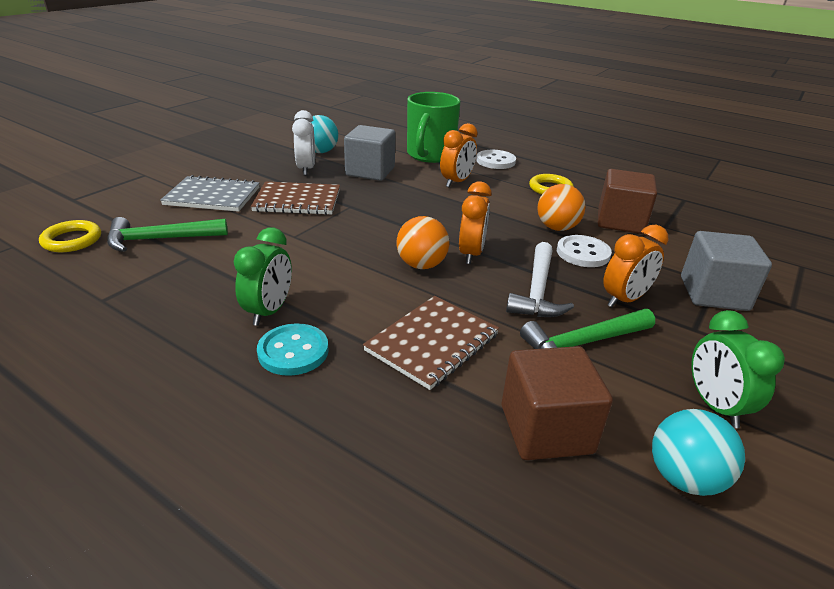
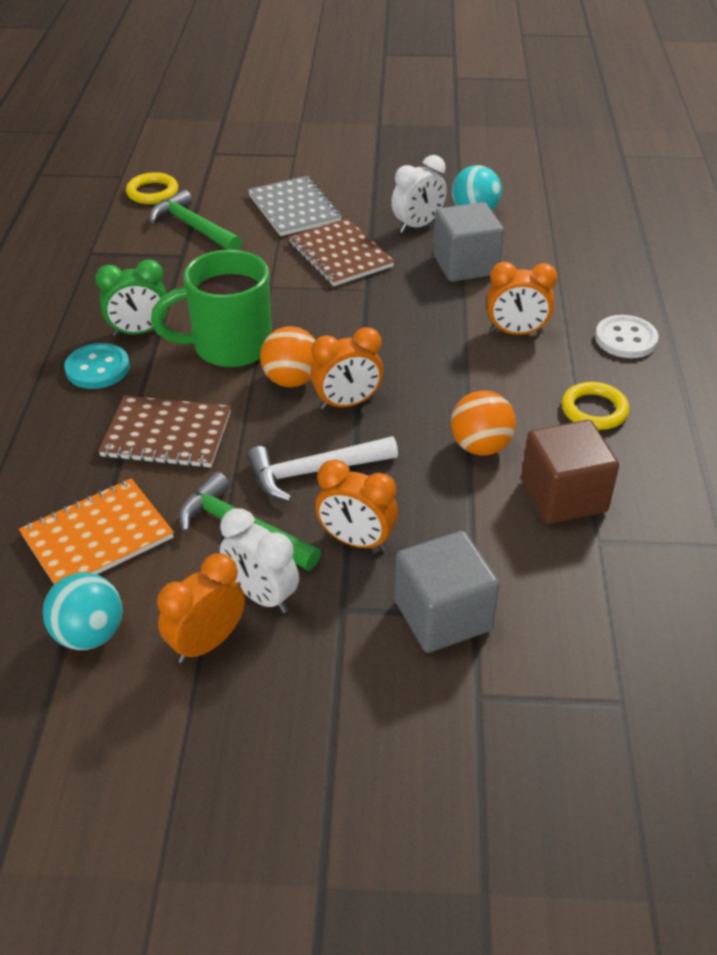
camera: 60 degrees right, 10 degrees up
(430, 155) = (571, 285): green mug -> green mug (229, 347)
(546, 429) = (97, 537): brown cube -> orange notebook
(583, 253) = (435, 484): white button -> none
(667, 359) = (262, 596): none -> white clock
(714, 406) = (207, 643): green clock -> orange clock

